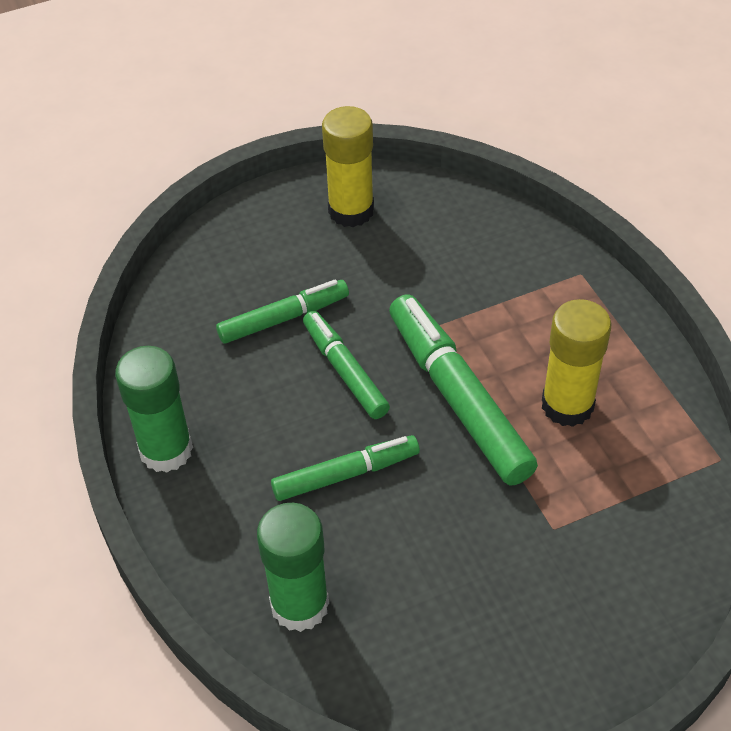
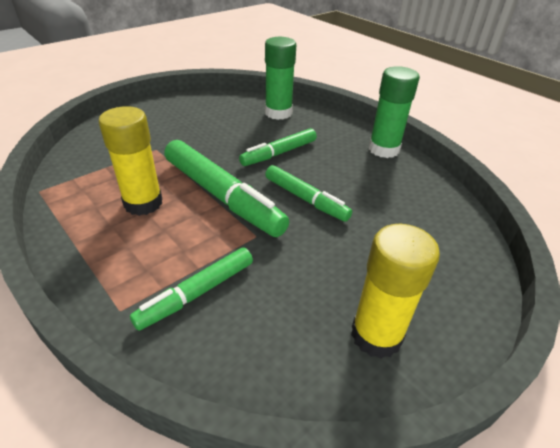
camera: 160 degrees right, 10 degrees down
(283, 318) = (369, 224): green marker -> green marker (197, 293)

